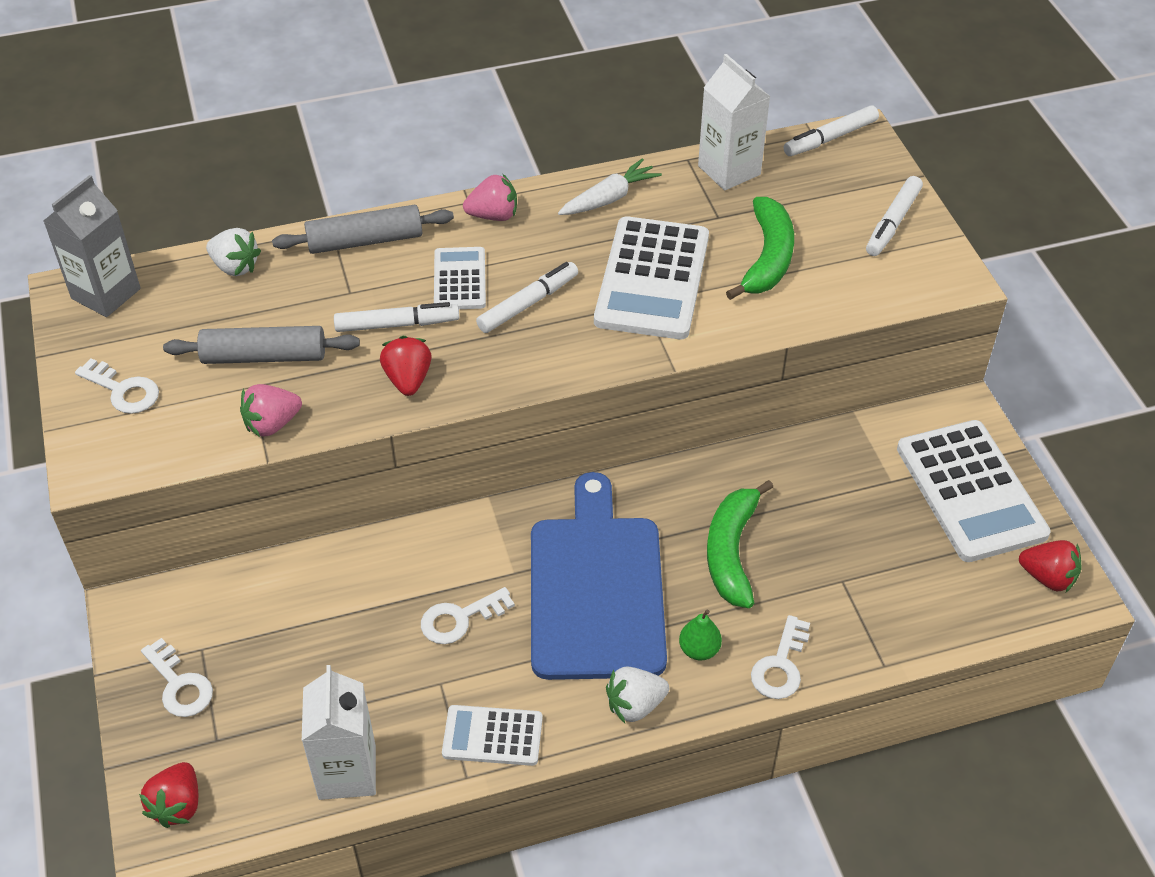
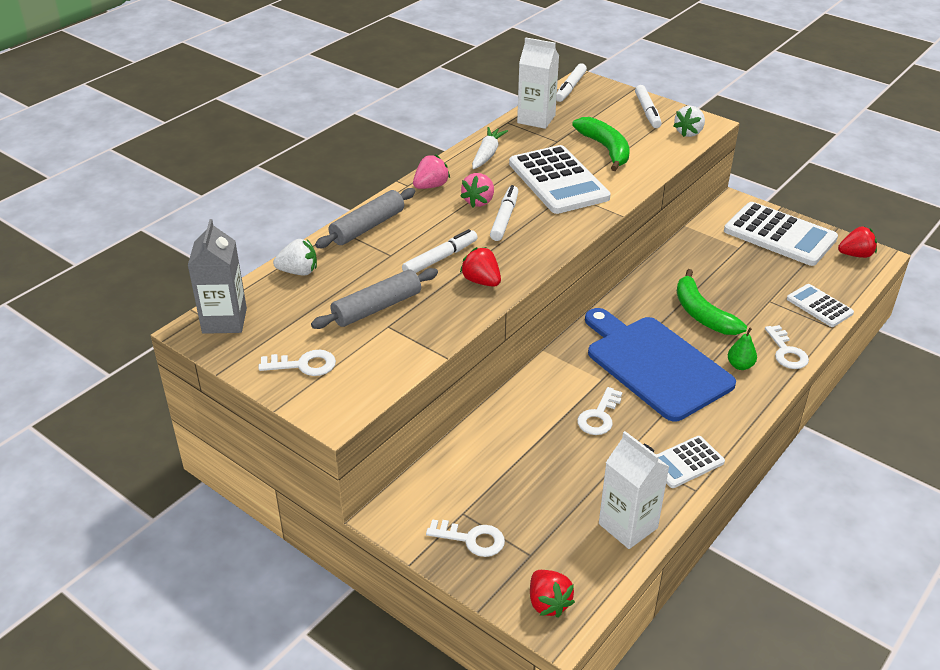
camera: 35 degrees left, 10 degrees down
(272, 424) = (426, 338): pink strawberry -> pink strawberry (479, 201)
(459, 279) = (450, 223): white calculator -> white calculator (819, 306)
(635, 705) = (740, 407): white strawberry -> white strawberry (689, 133)

